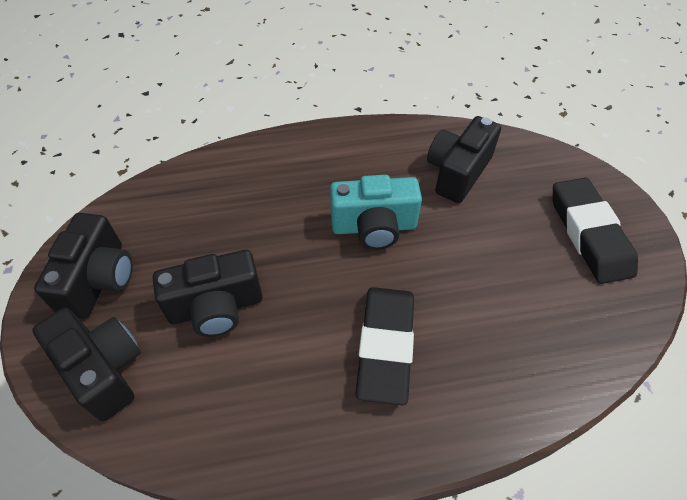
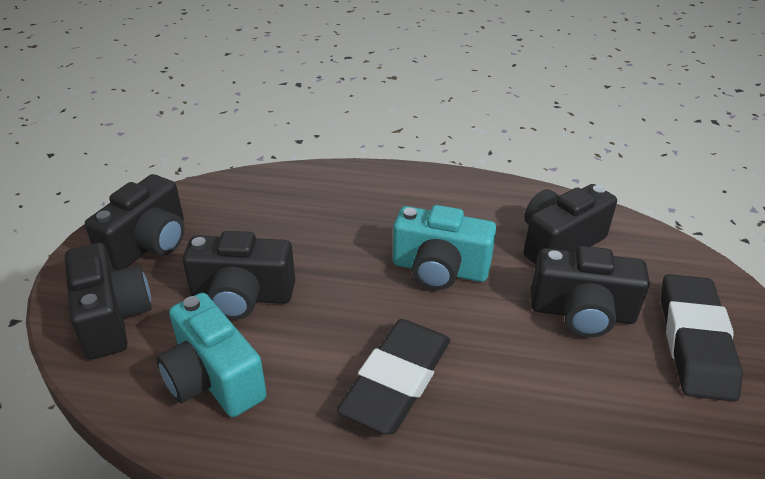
camera: 20 degrees right, 15 degrees down
(230, 398) = (213, 379): none -> turquoise camera
(500, 234) = (582, 313): none -> black camera

